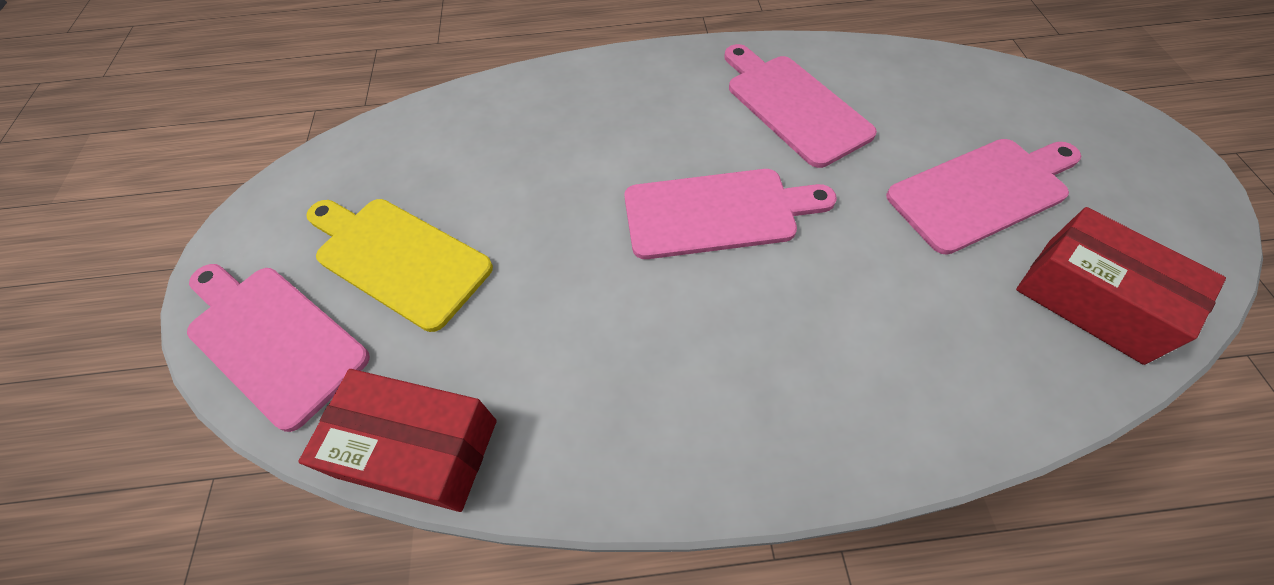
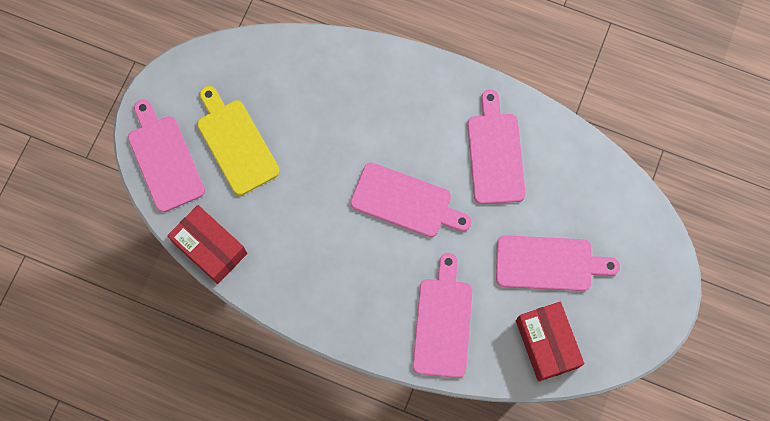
camera: 25 degrees right, 15 degrees up
(913, 354) = (443, 322): none -> pink cutting board

